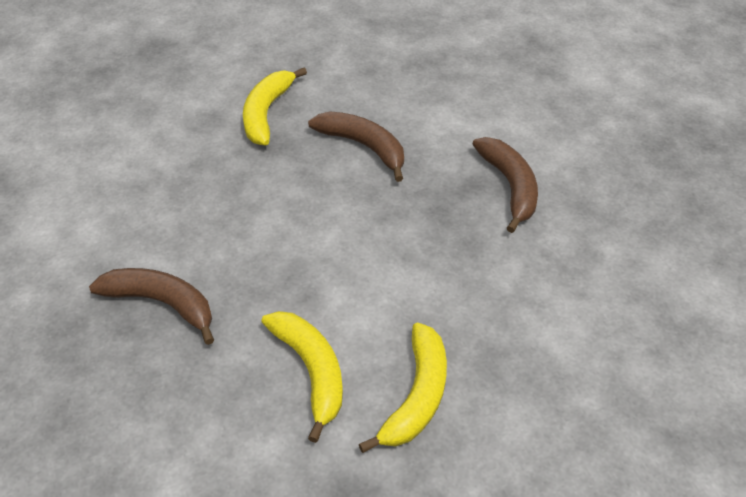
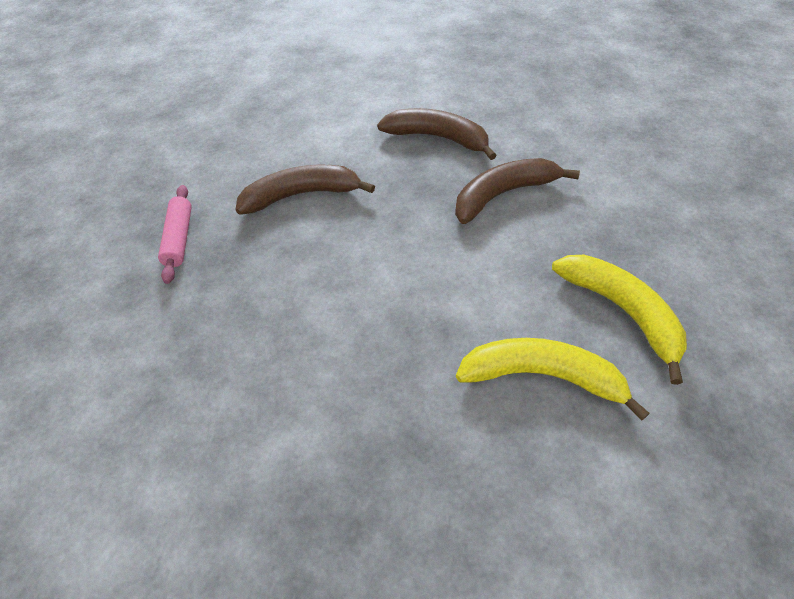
camera: 50 degrees left, 5 degrees up
(162, 303) = (346, 468): brown banana -> brown banana (503, 194)
(266, 113) = (179, 238): yellow banana -> pink rolling pin

